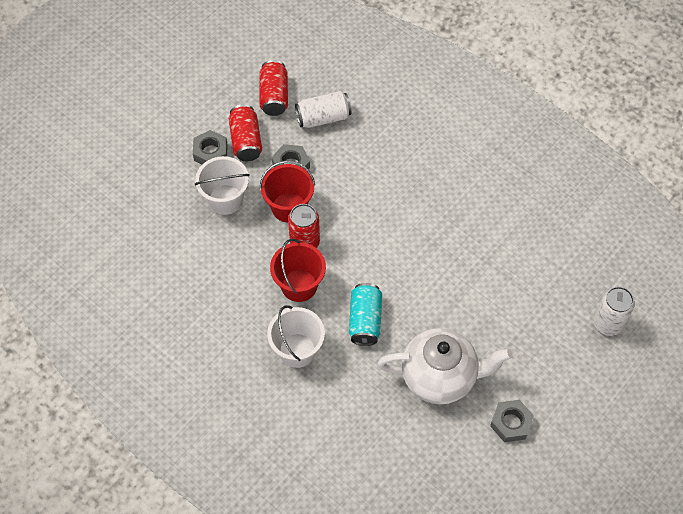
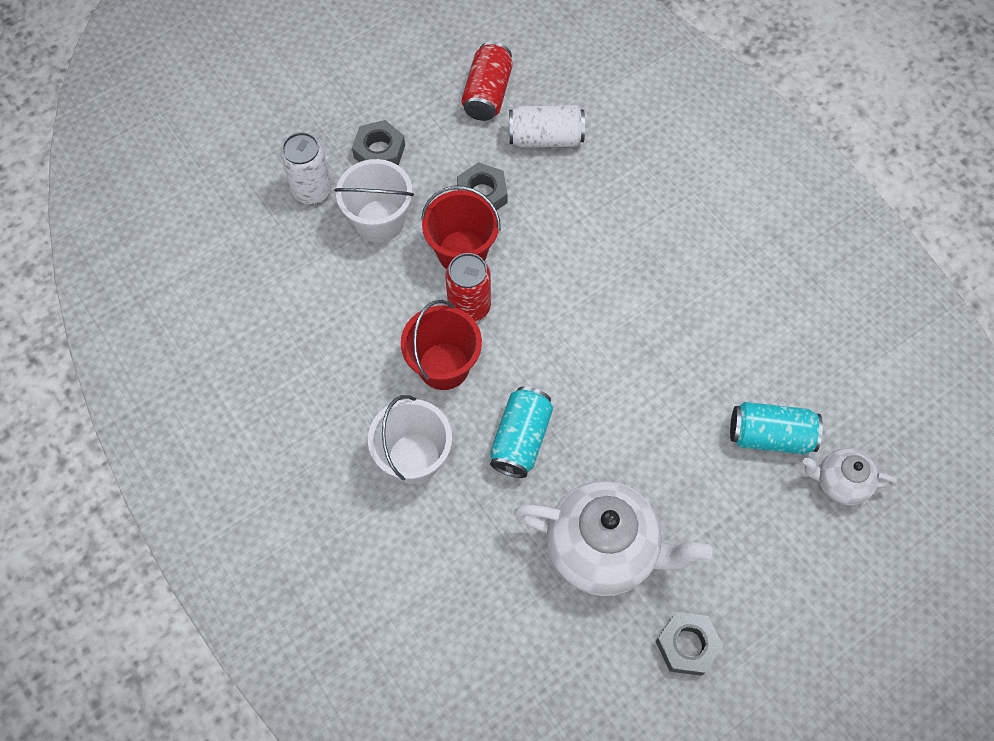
camera: 15 degrees right, 5 degrees up
(246, 141) = (431, 146): red can -> none
(527, 278) = (770, 435): none -> turquoise can
(580, 297) = (839, 483): none -> white teapot
(607, 323) = (870, 532): white can -> white can (312, 190)

